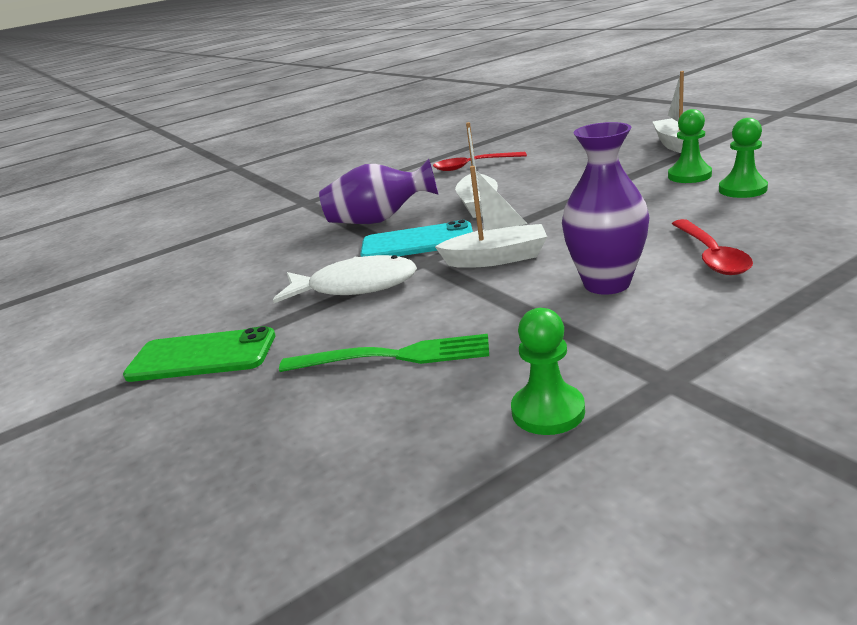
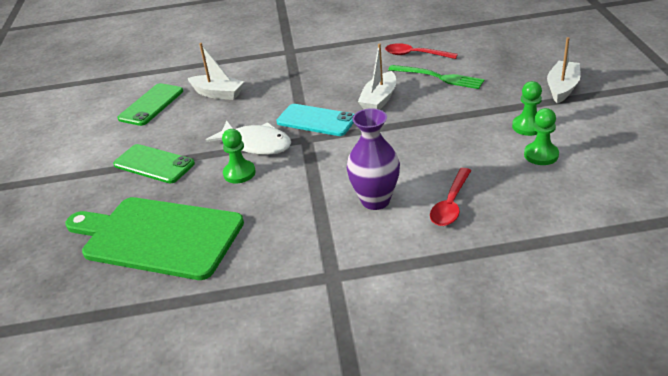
camera: 25 degrees right, 10 degrees up
(138, 298) = (151, 105): none -> green phone
(298, 441) = (158, 237): none -> green cutting board
(379, 220) = (314, 89): purple vase -> none
(395, 356) = (234, 204): green fork -> green fork (439, 77)
(496, 258) = (343, 154): white boat -> white boat (218, 93)
(548, 411) = (266, 268): green pawn -> green pawn (239, 173)

